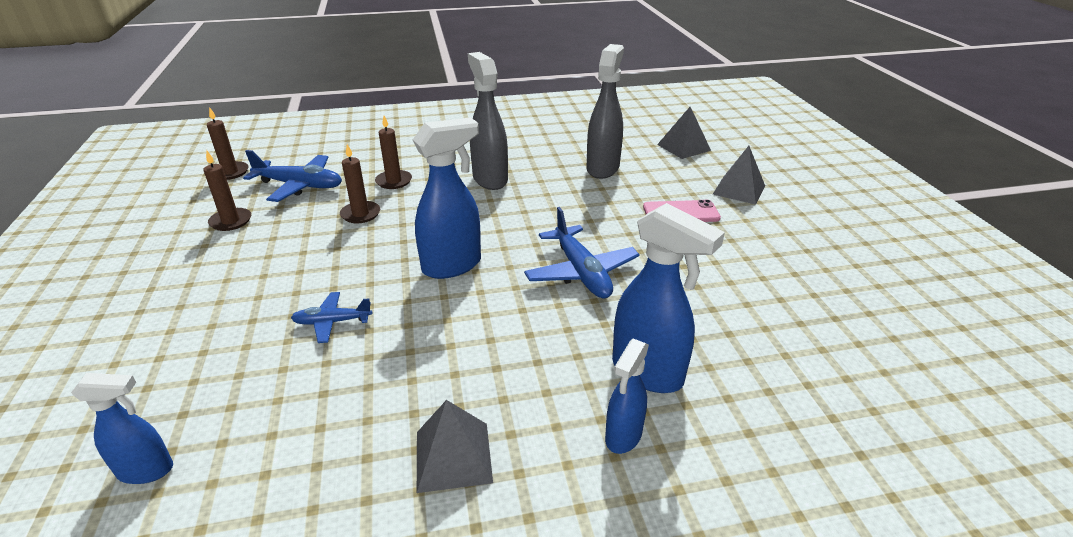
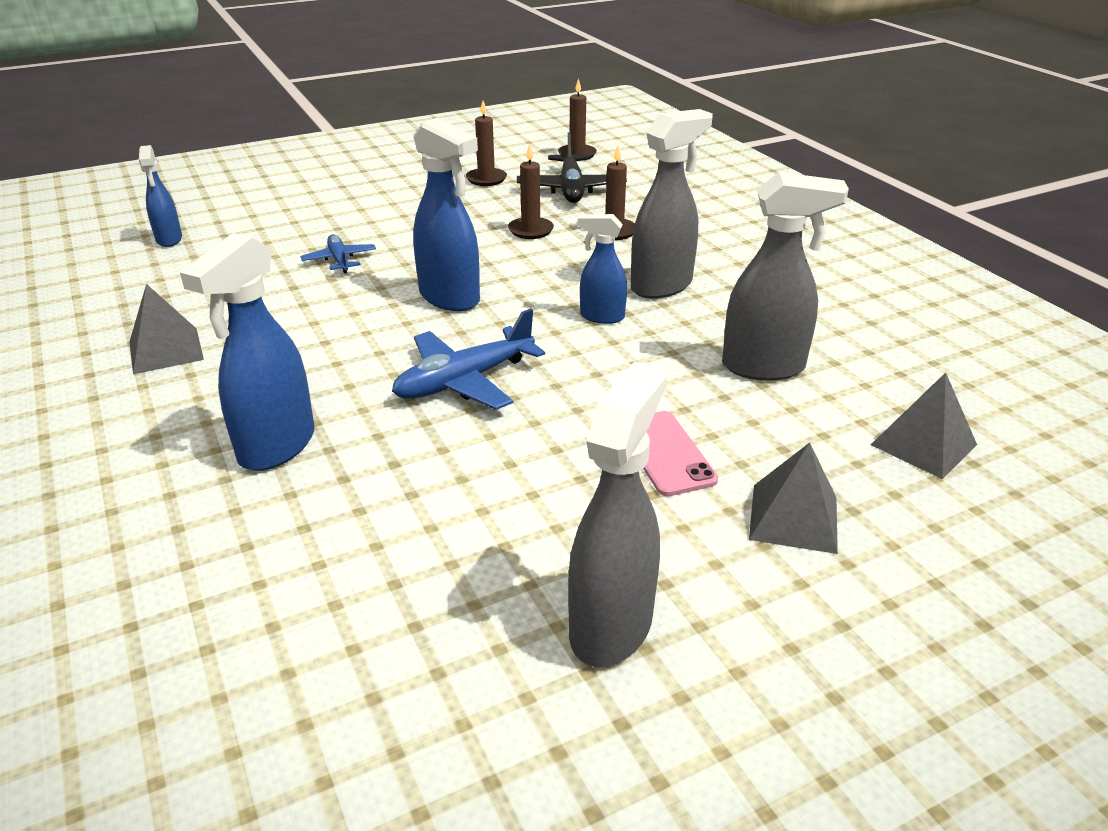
camera: 75 degrees right, 0 degrees up
(300, 186) = (571, 189): blue plane -> black plane
(623, 436) = (179, 438): blue spray bottle -> blue spray bottle (601, 317)
(823, 253) = (611, 625): none -> grey spray bottle

